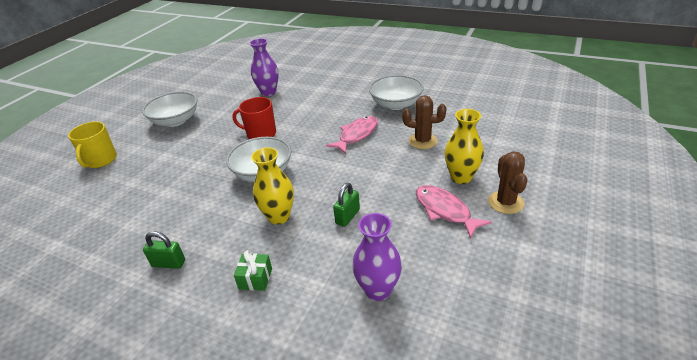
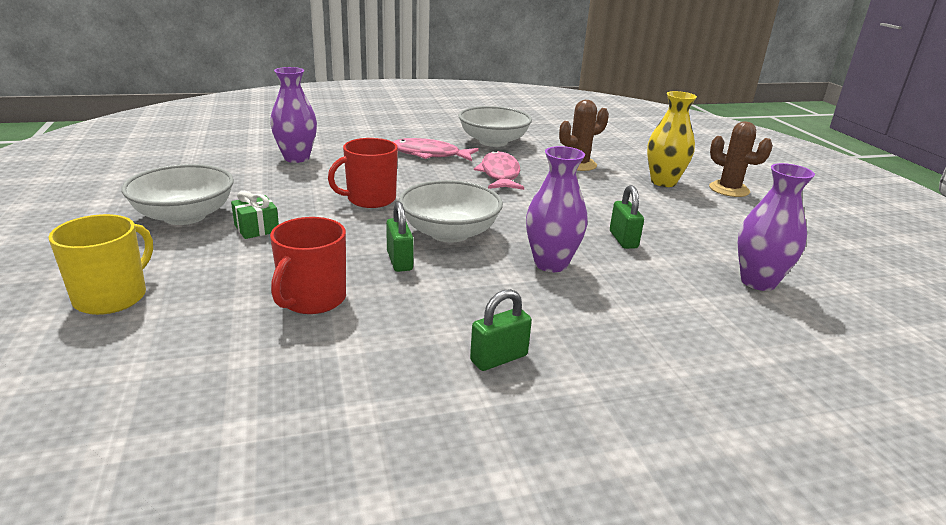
camera: 45 degrees left, 10 degrees down
(101, 160) = (112, 297): yellow mug -> yellow mug turned 120 degrees counterclockwise
(153, 191) = (312, 299): none -> red mug
(215, 183) = (399, 261): none -> green padlock
(255, 278) = (634, 324): green gift -> green gift (256, 228)
(279, 216) = (551, 264): yellow vase -> purple vase
(445, 210) = (696, 208): pink fish -> pink fish (429, 154)

